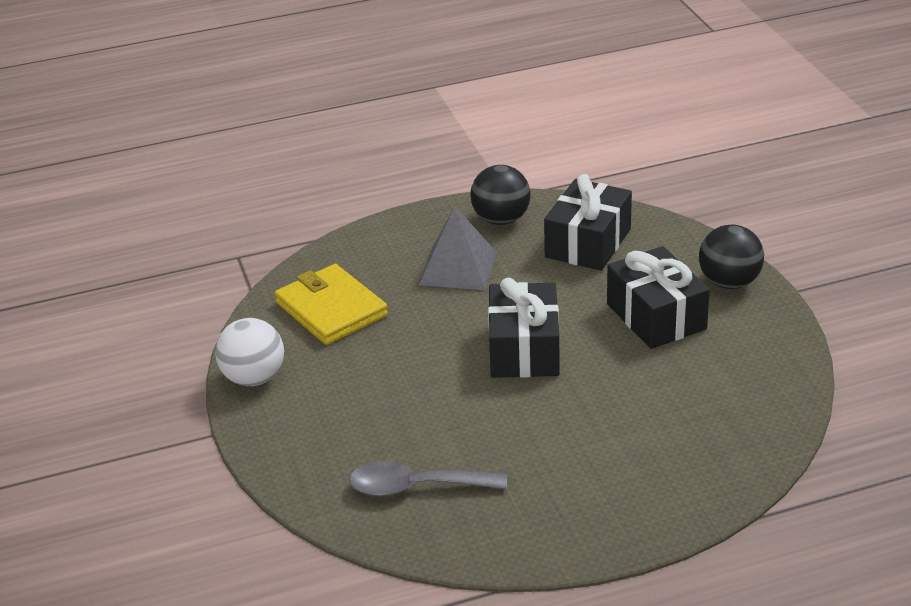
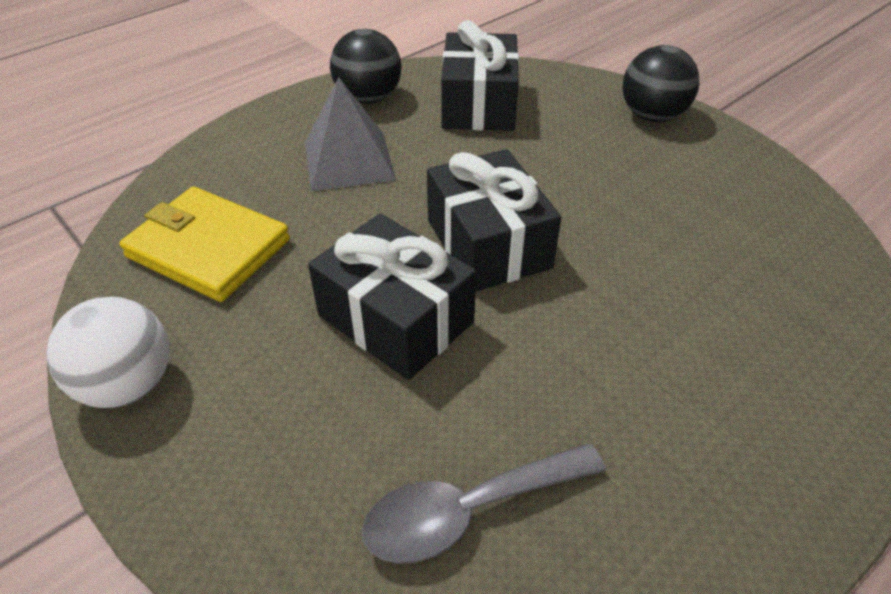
camera: 25 degrees left, 10 degrees up
(656, 316) = (608, 168): black gift -> black gift (395, 319)

